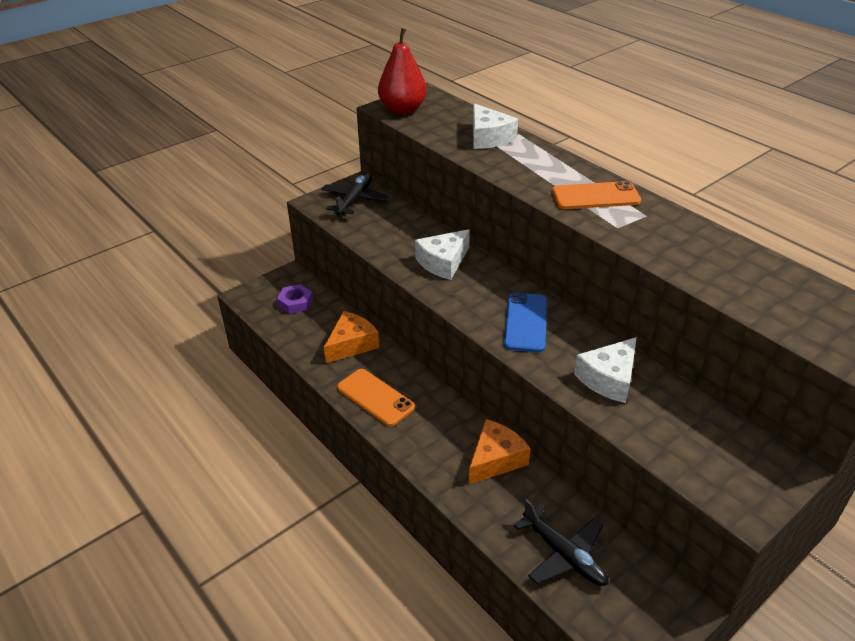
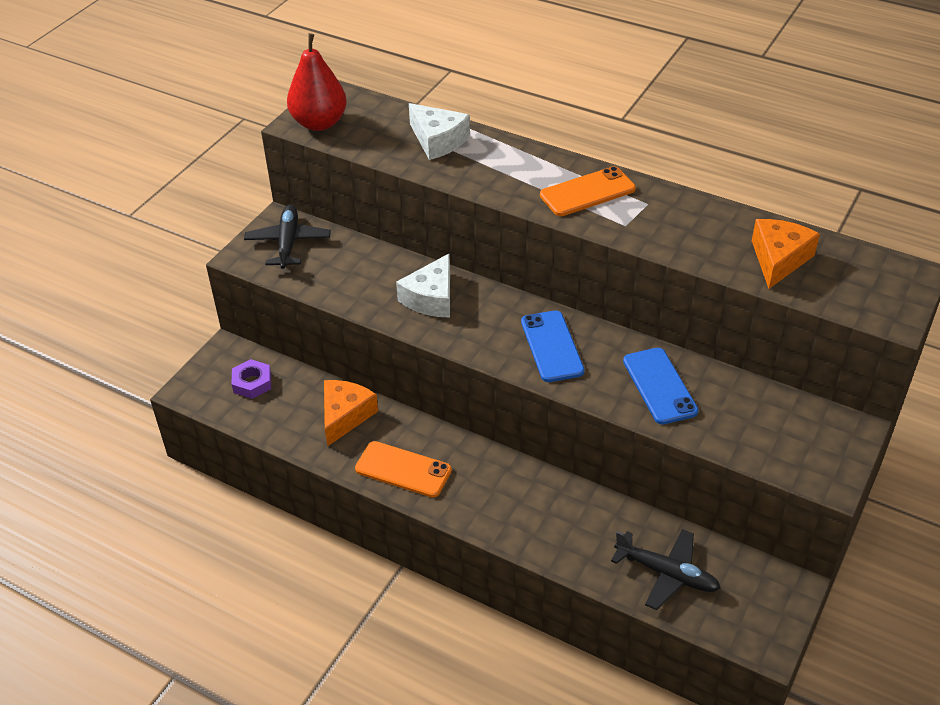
camera: 20 degrees left, 5 degrees up
(495, 459) = (560, 499): orange cheese -> orange cheese (778, 259)
(609, 378) = (659, 386): white cheese -> blue phone

